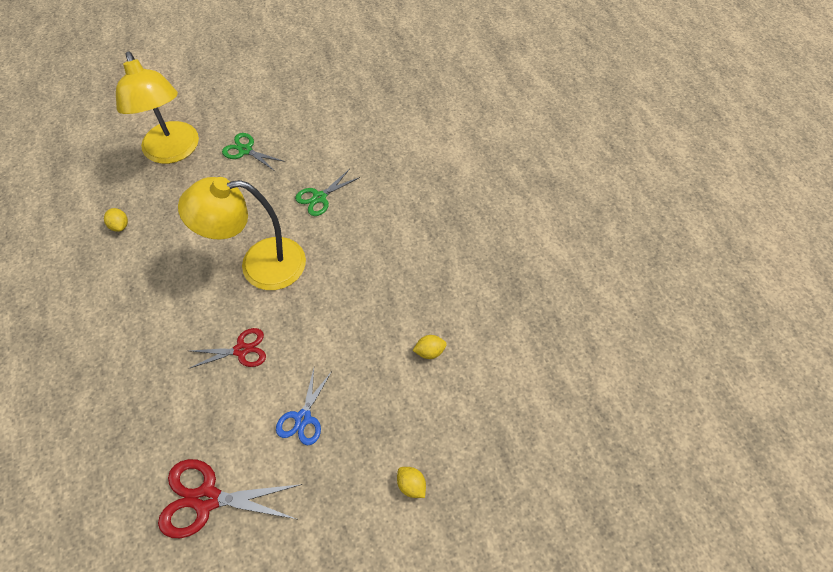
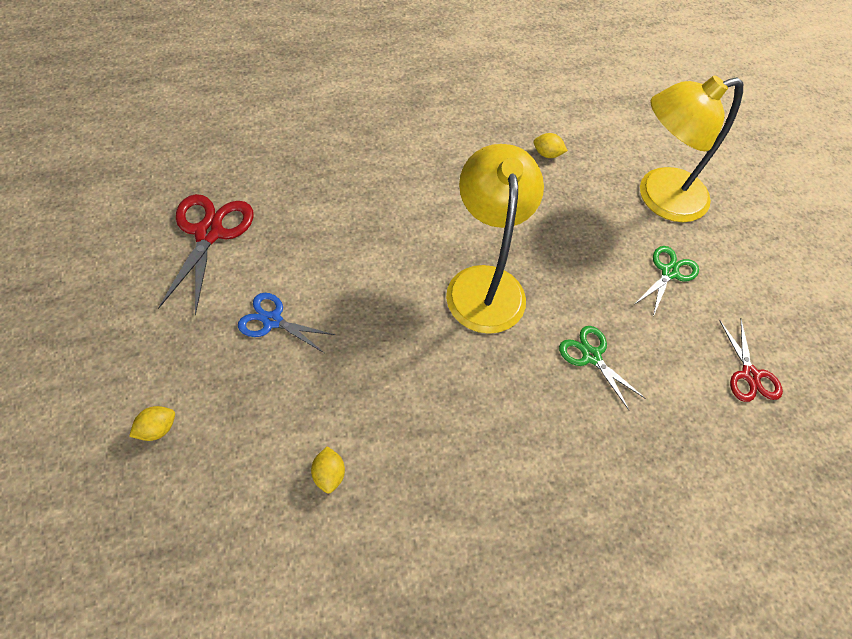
camera: 90 degrees right, 0 degrees up
(120, 226) = (547, 154): yellow lemon -> yellow lemon turned 45 degrees clockwise
(241, 350) = (370, 264): red scissors -> red scissors (749, 375)

